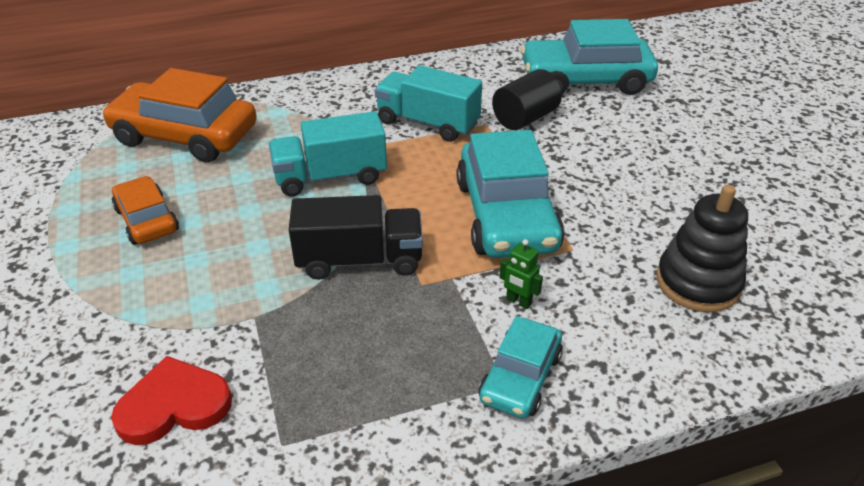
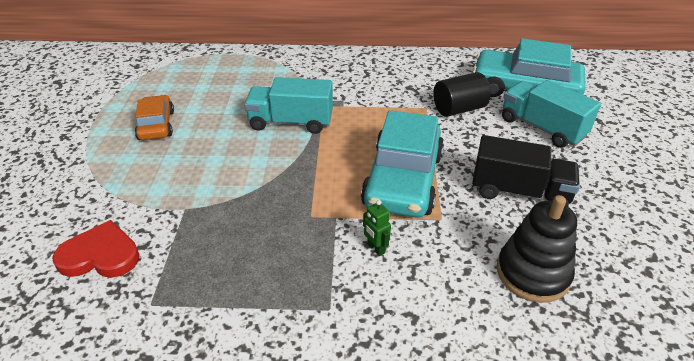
camera: 20 degrees right, 0 degrees up
(185, 135) = (212, 74): orange car -> none
(360, 260) = (277, 187): black truck -> black truck (519, 192)
(427, 123) = (382, 98): turquoise truck -> turquoise truck (542, 128)
(520, 377) = (344, 308): turquoise car -> none

